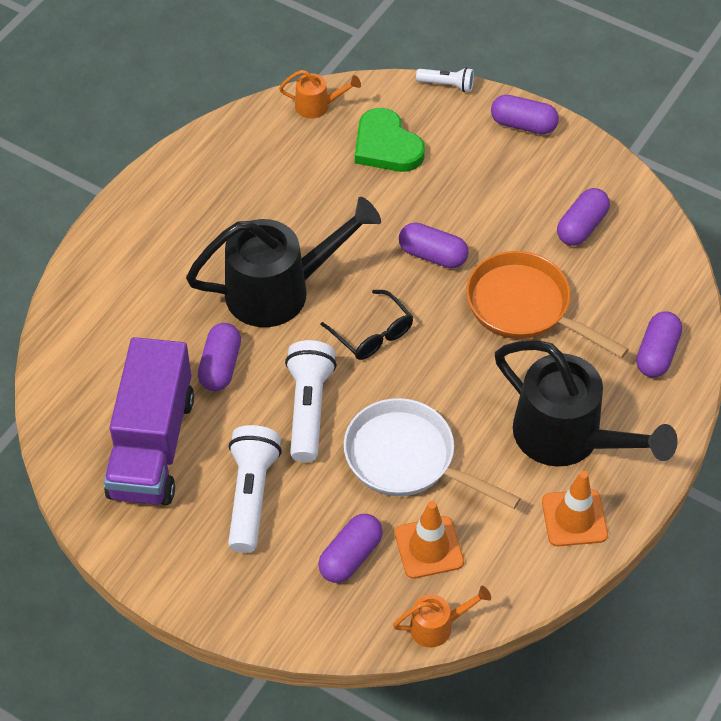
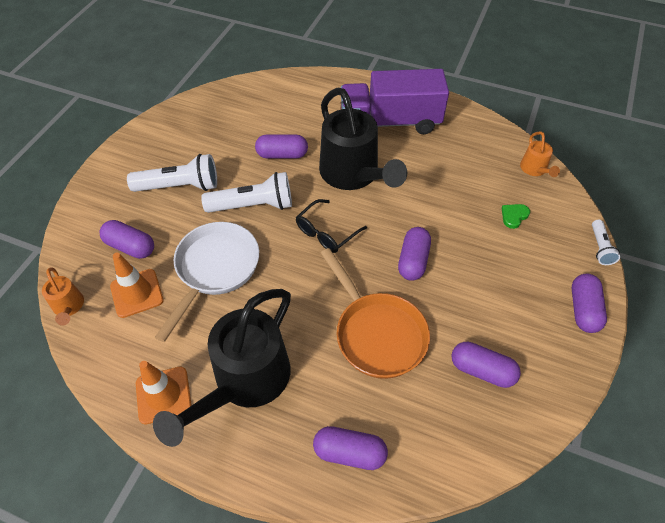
camera: 80 degrees right, 0 degrees up
(152, 445) = (215, 133): purple truck -> purple truck (390, 122)
(386, 146) = (514, 216): green heart -> green heart, size x0.48
(525, 307) = (377, 333): orange pan -> orange pan turned 120 degrees clockwise

